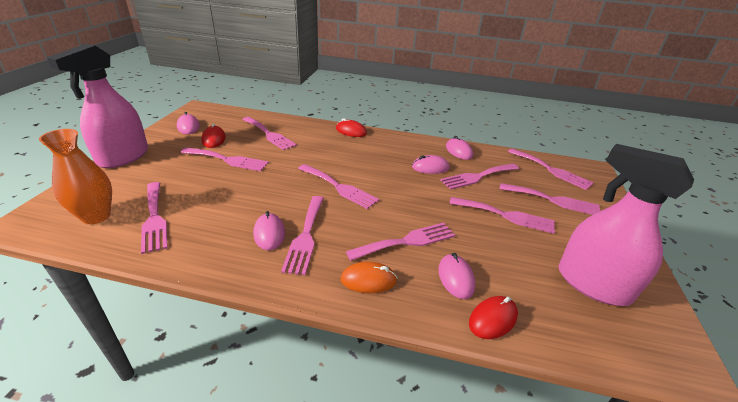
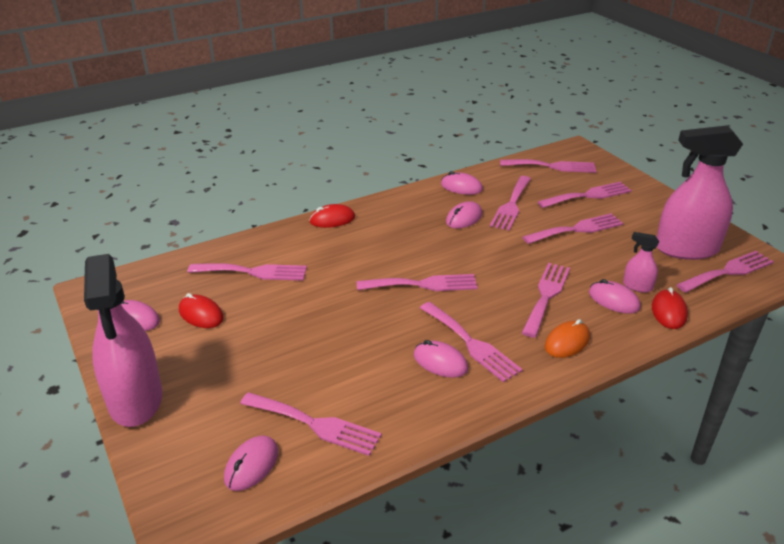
camera: 40 degrees left, 0 degrees up
(96, 216) = (251, 465): orange vase -> pink mouse
(228, 160) = (266, 326): pink fork -> pink fork (728, 271)
(494, 282) = (637, 286): none -> pink spray bottle

